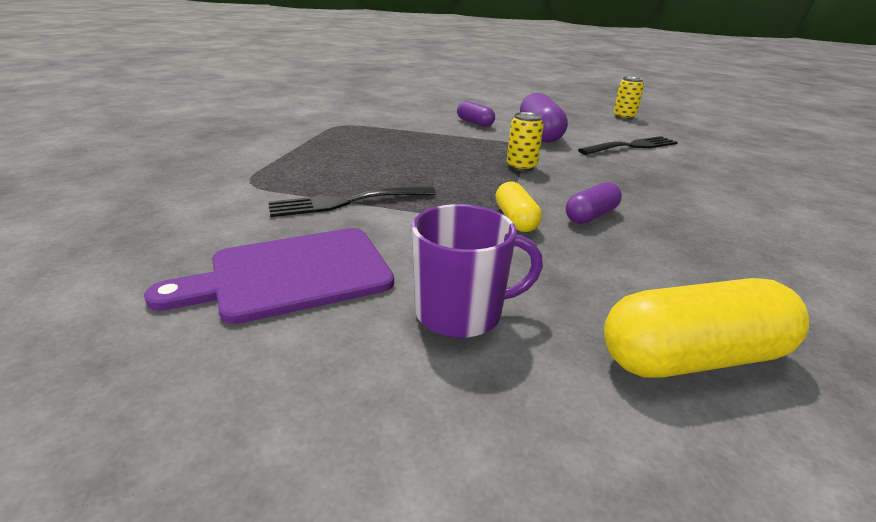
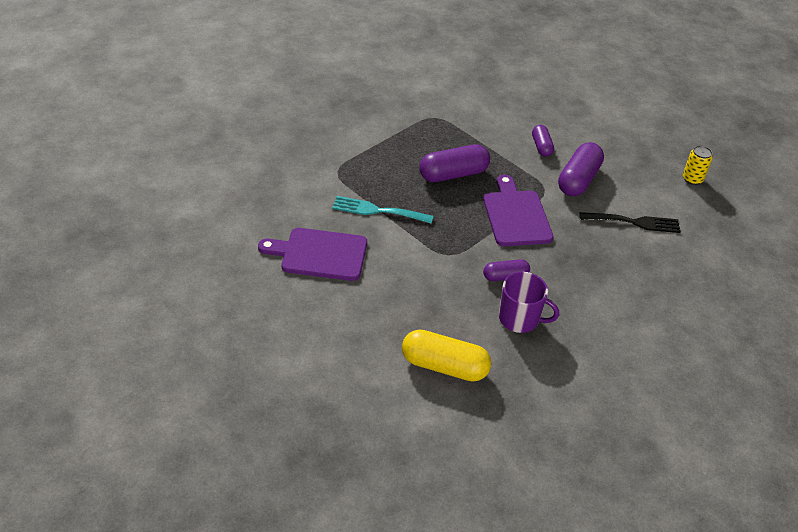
camera: 30 degrees right, 15 degrees up
(347, 202) = (378, 211): black fork -> turquoise fork
(410, 154) = (453, 174): none -> purple capsule
(461, 313) = (373, 305): purple mug -> purple mug (520, 319)
(515, 219) = (457, 262): yellow capsule -> none
(521, 167) = (516, 215): yellow can -> purple cutting board

